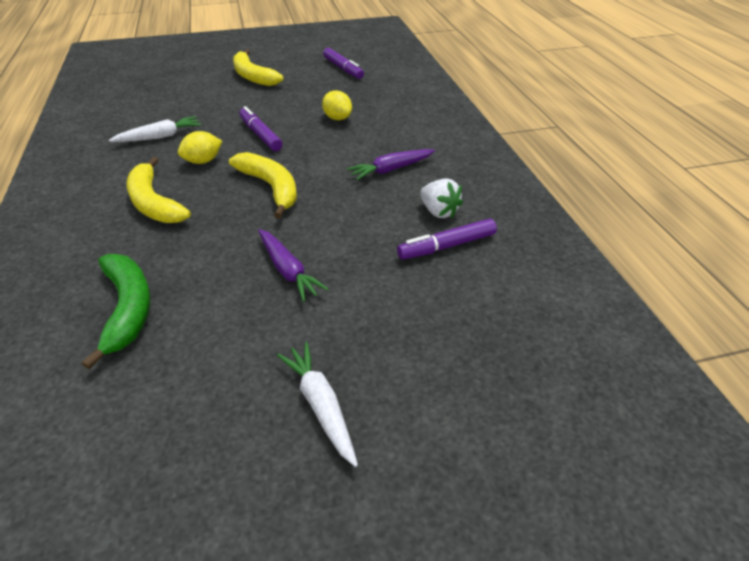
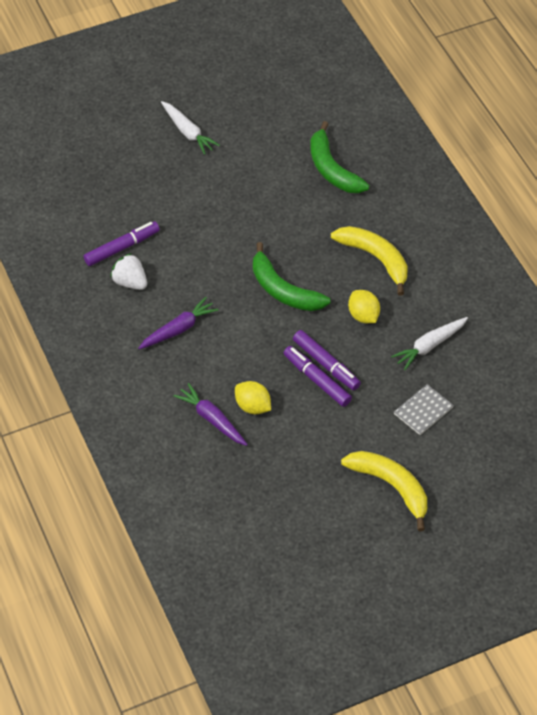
camera: 170 degrees right, 10 degrees up
(199, 105) = (423, 410): none -> grey notebook
(203, 161) = (363, 316): yellow lemon -> yellow lemon turned 75 degrees counterclockwise
(271, 188) = (283, 290): yellow banana -> green banana
(288, 270) = (237, 211): purple carrot -> purple carrot (212, 419)
(343, 69) = (277, 526): purple marker -> purple marker (317, 380)

